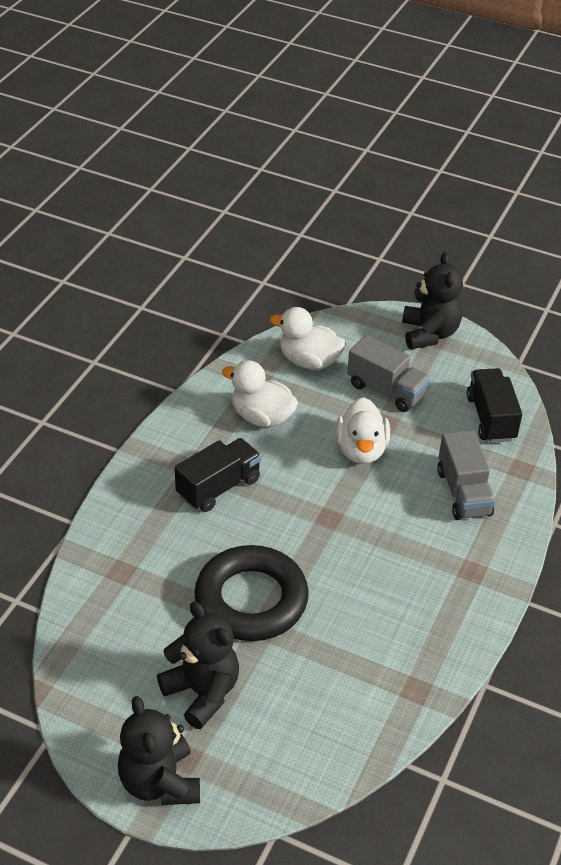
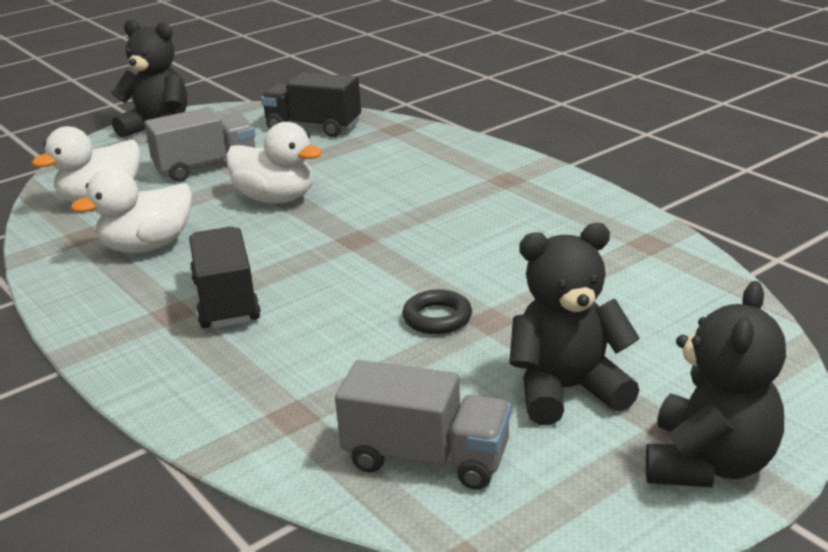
camera: 60 degrees left, 15 degrees down
(160, 782) = (709, 463): black teddy bear -> black teddy bear turned 75 degrees counterclockwise
(251, 600) = (437, 318): black ring -> black ring, size x0.42
(463, 492) = (397, 160): grey truck -> grey truck (426, 458)

